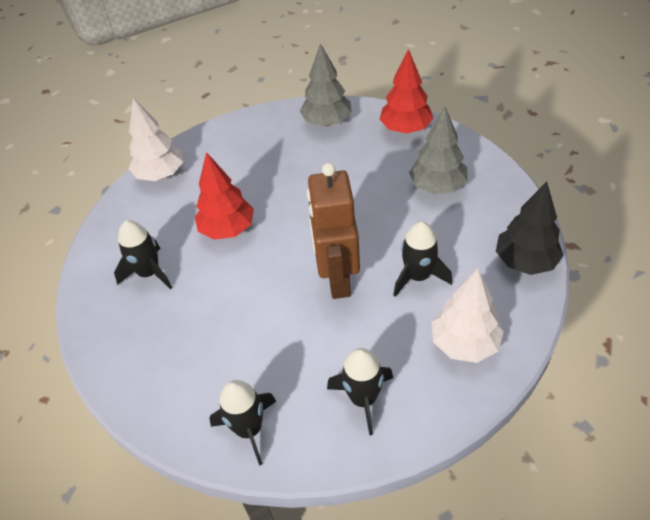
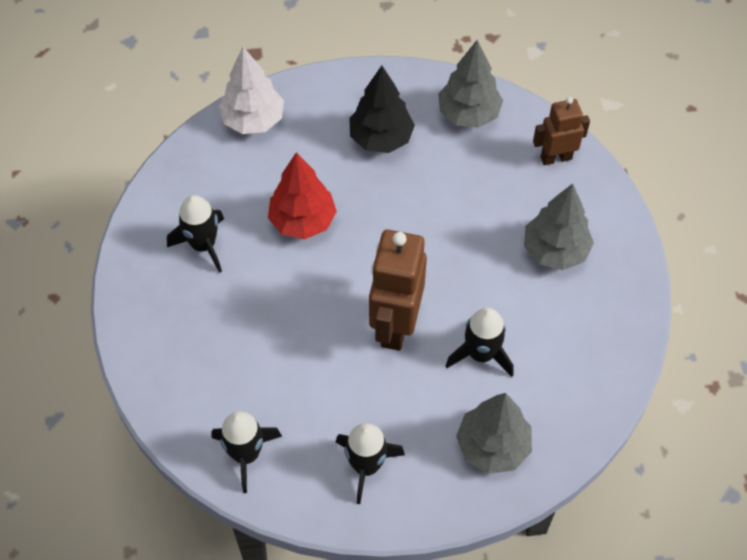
camera: 15 degrees right, 10 degrees up
(405, 129) = (556, 158): red tree -> brown robot
(464, 343) = (492, 446): white tree -> grey tree
(525, 262) = (603, 379): black tree -> black tree (381, 138)

